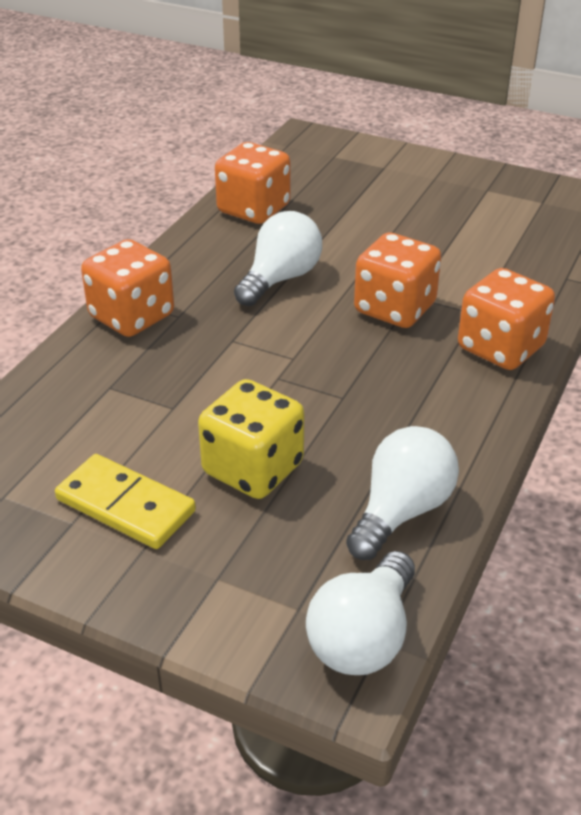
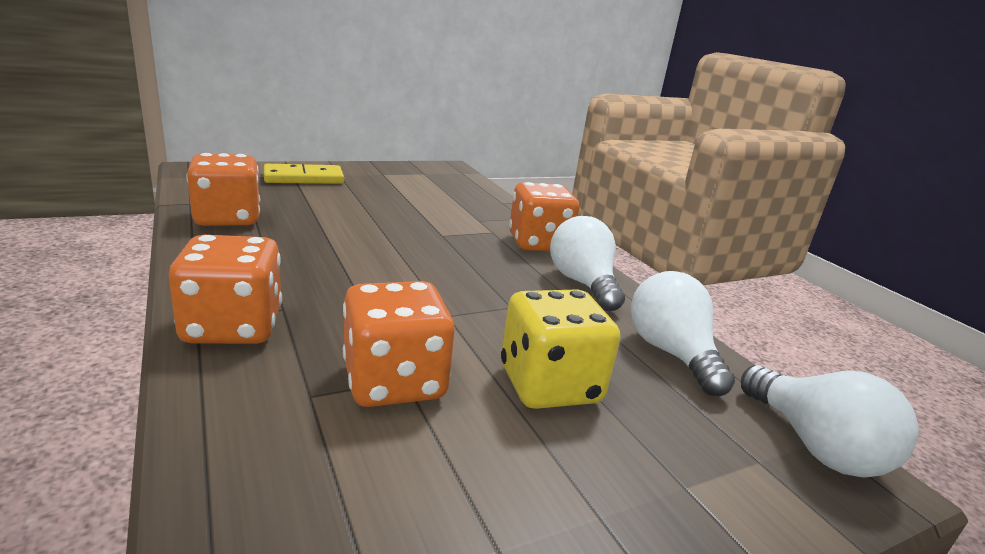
camera: 55 degrees left, 15 degrees down
(126, 505) = (516, 488): yellow domino -> yellow domino (304, 178)
(280, 279) = (331, 253): white light bulb -> white light bulb (583, 284)
(395, 309) = (444, 244): orange dice -> orange dice (394, 382)

